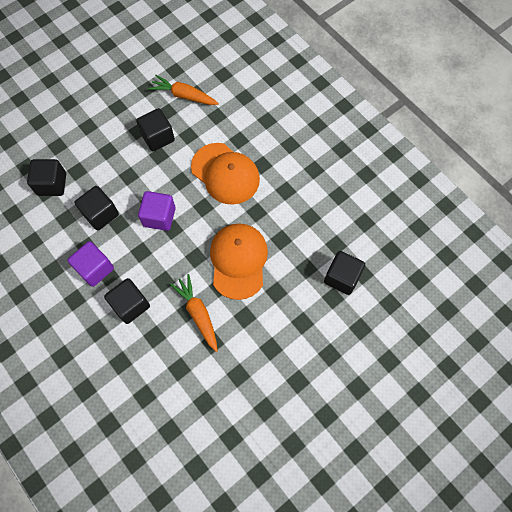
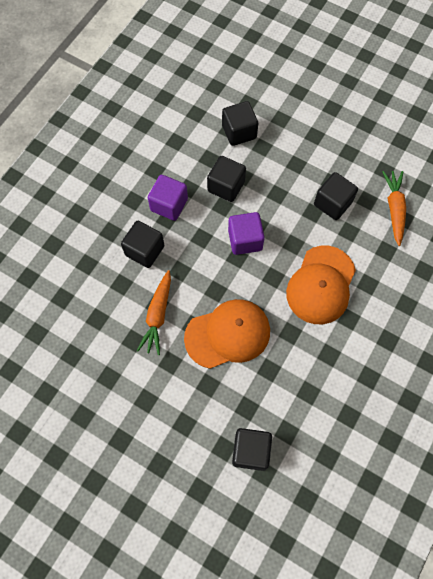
camera: 70 degrees right, 0 degrees up
(198, 313) = (158, 315): orange carrot -> orange carrot turned 150 degrees clockwise

